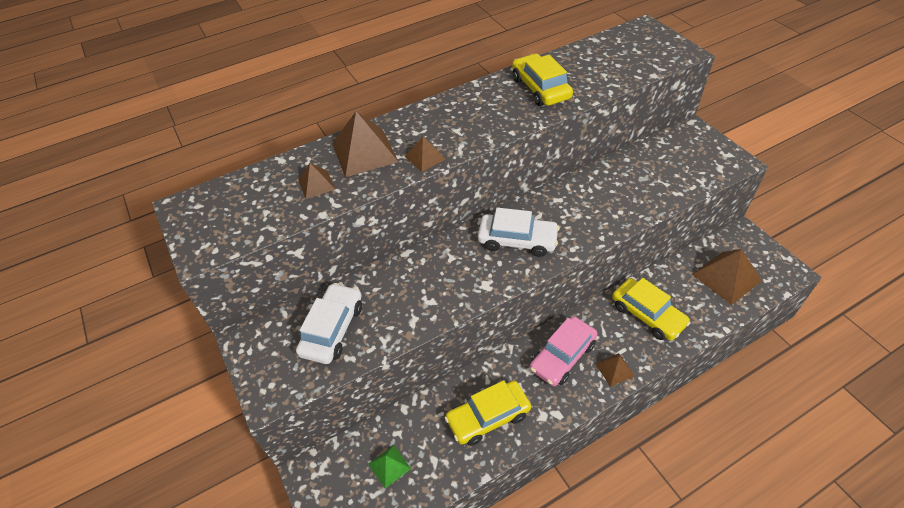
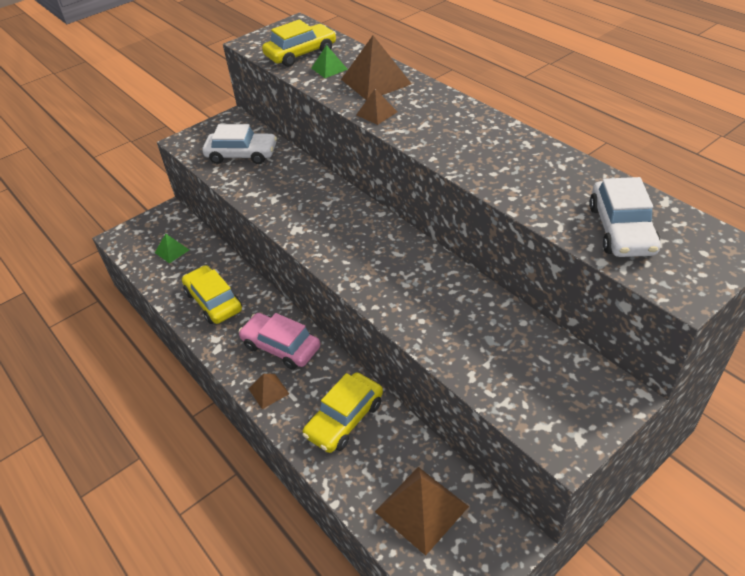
camera: 80 degrees right, 5 degrees down
(316, 184) = (329, 68): brown pyramid -> green pyramid
(517, 240) = (357, 242): white car -> white car (621, 229)
(540, 88) = (523, 168): yellow car -> yellow car (301, 53)

